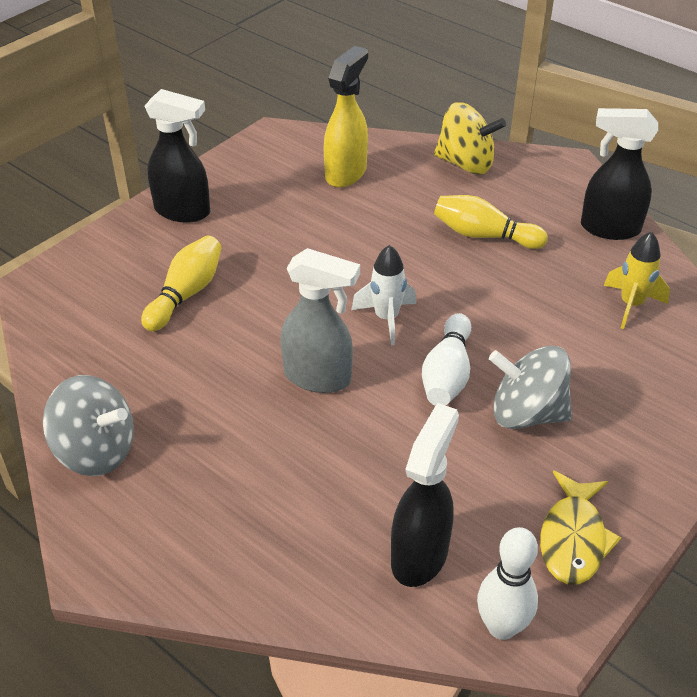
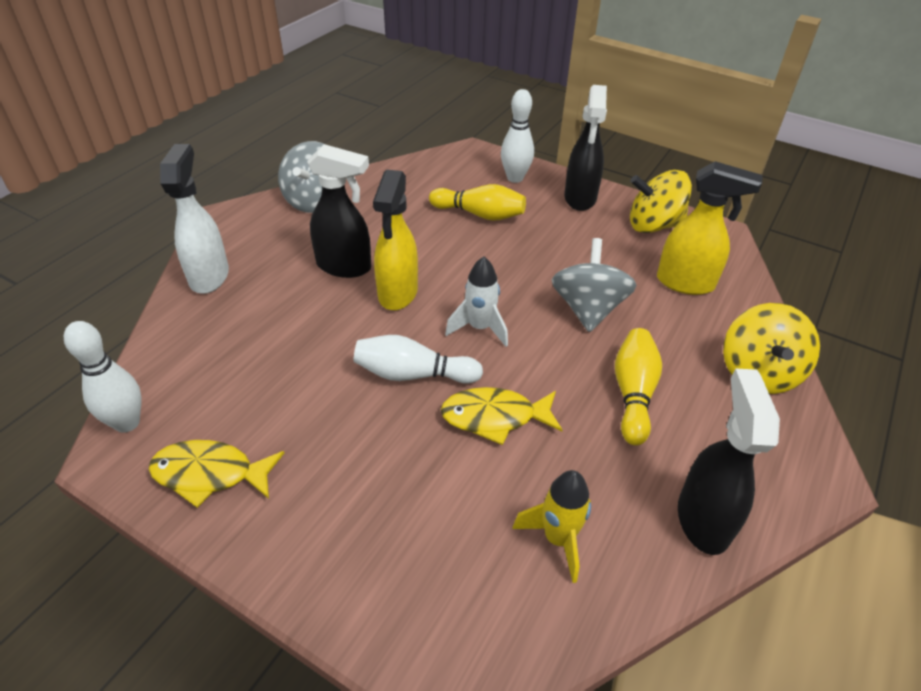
camera: 80 degrees right, 0 degrees up
(119, 254) = (515, 178): none -> white bowling pin
(240, 567) = (209, 276): none -> white spray bottle
(250, 172) = (653, 225): none -> yellow spinning top
(318, 377) = (397, 294): grey spray bottle -> yellow spray bottle
(420, 554) = (207, 368): black spray bottle -> black spray bottle (345, 267)
(506, 323) = (495, 417): none -> yellow fish
(527, 413) = (367, 436): grey spinning top -> grey spinning top (588, 309)

